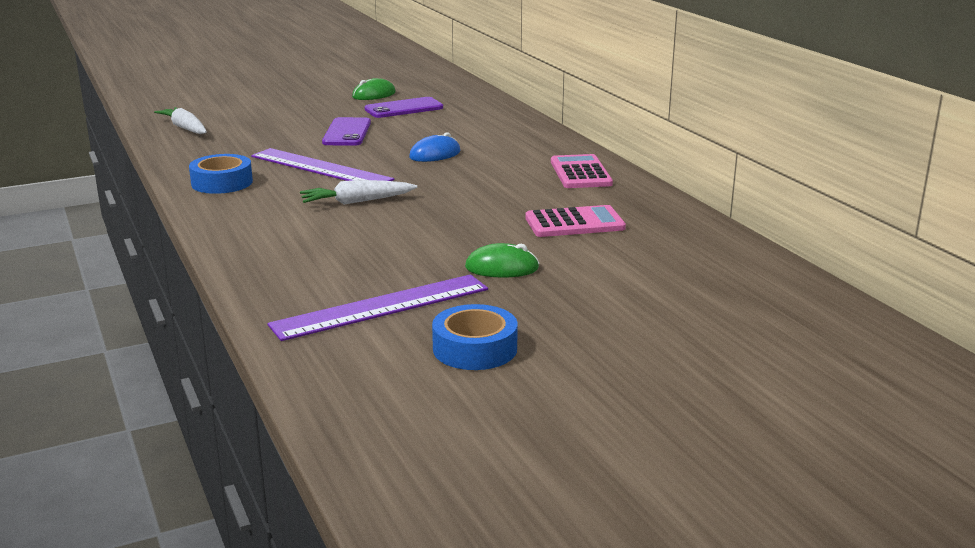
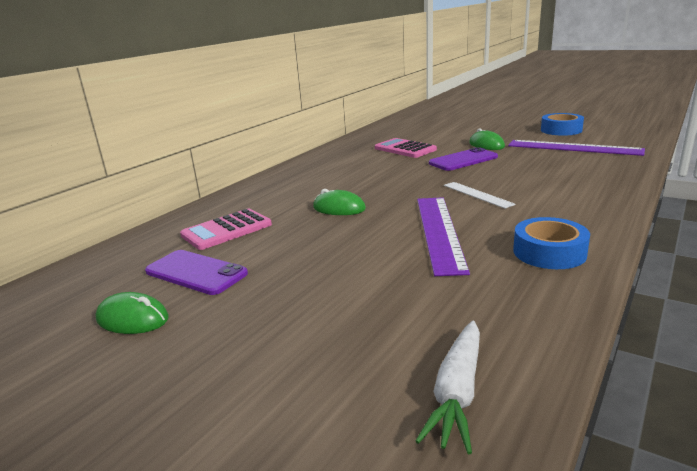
camera: 120 degrees left, 0 degrees up
(347, 133) = (324, 264): purple phone -> purple phone (463, 160)
(356, 202) = (477, 194): white carrot -> white ruler
(435, 154) = (339, 208): blue mouse -> green mouse
(580, 173) = (319, 166): pink calculator -> pink calculator (227, 230)

